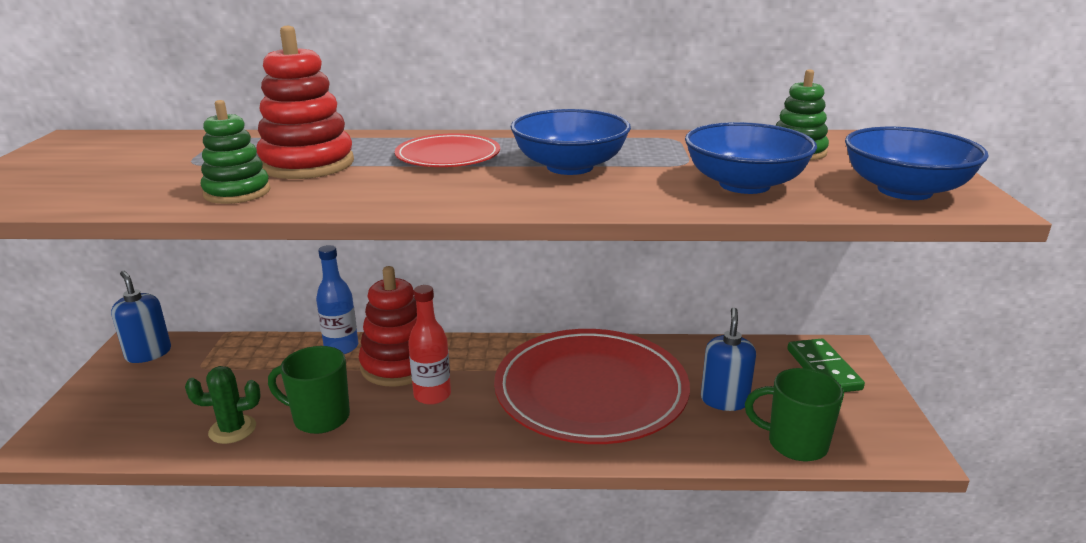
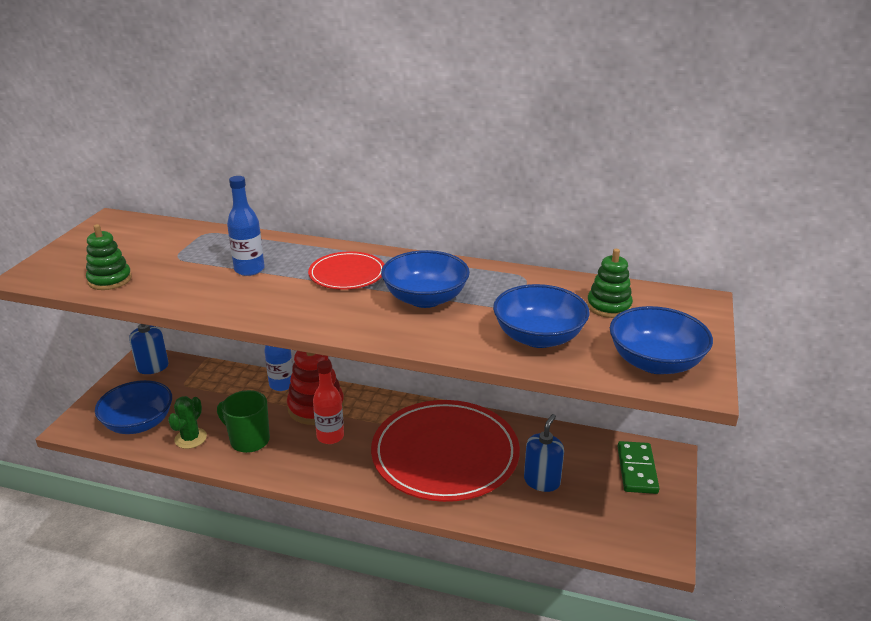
camera: 15 degrees right, 5 degrees up
(146, 423) = (139, 423): none -> blue bowl
(232, 429) = (190, 438): green cactus -> green cactus turned 75 degrees counterclockwise
(237, 192) = (194, 293): green stacking toy -> green stacking toy (110, 280)
(307, 164) = (249, 269): red stacking toy -> blue bottle
(795, 444) = (575, 527): green mug -> none

